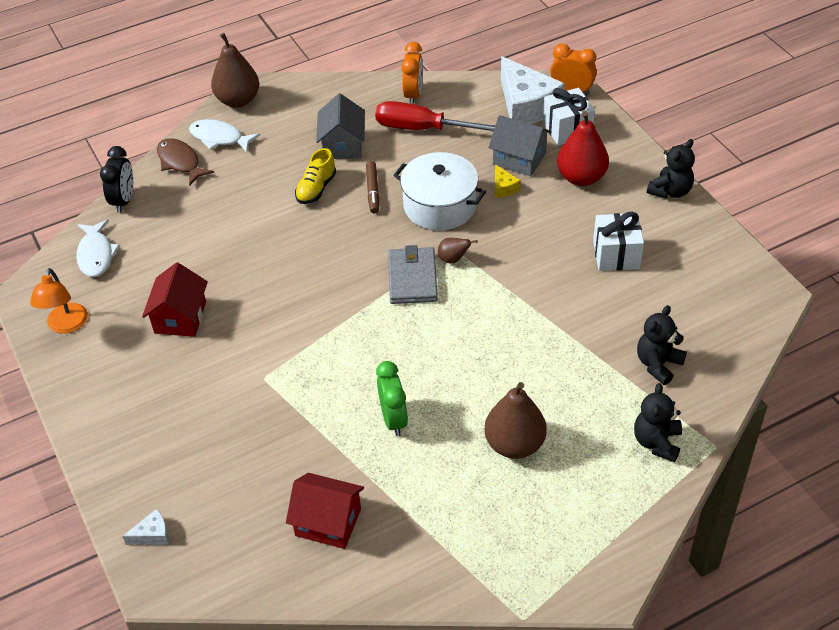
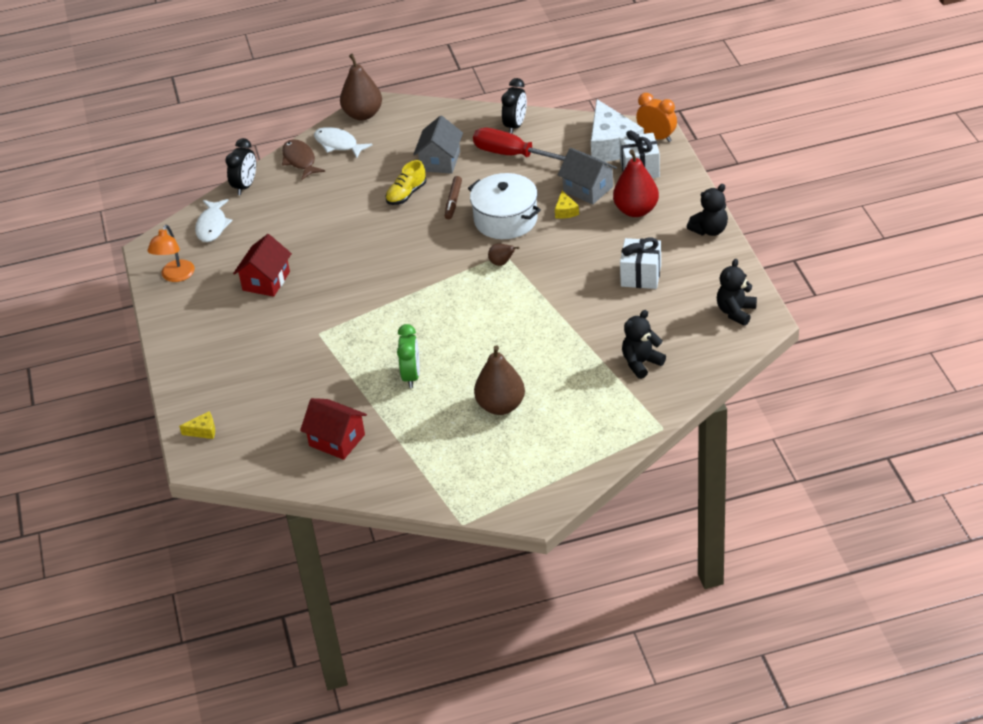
camera: 15 degrees right, 5 degrees down
(152, 535) = (203, 431): white cheese -> yellow cheese
(412, 278) = (463, 274): grey wallet -> none
(413, 95) = (515, 125): orange clock -> black clock
(656, 442) = (616, 419): black teddy bear -> black teddy bear (736, 312)

